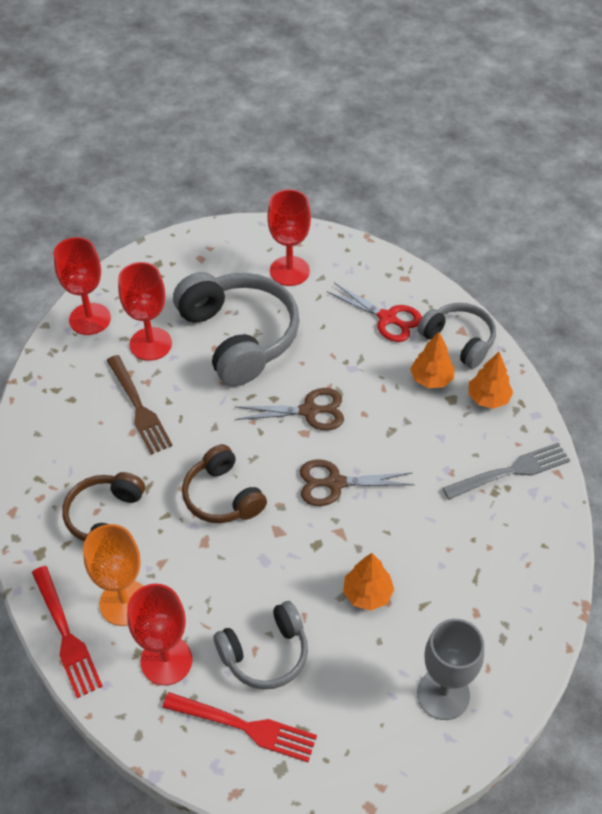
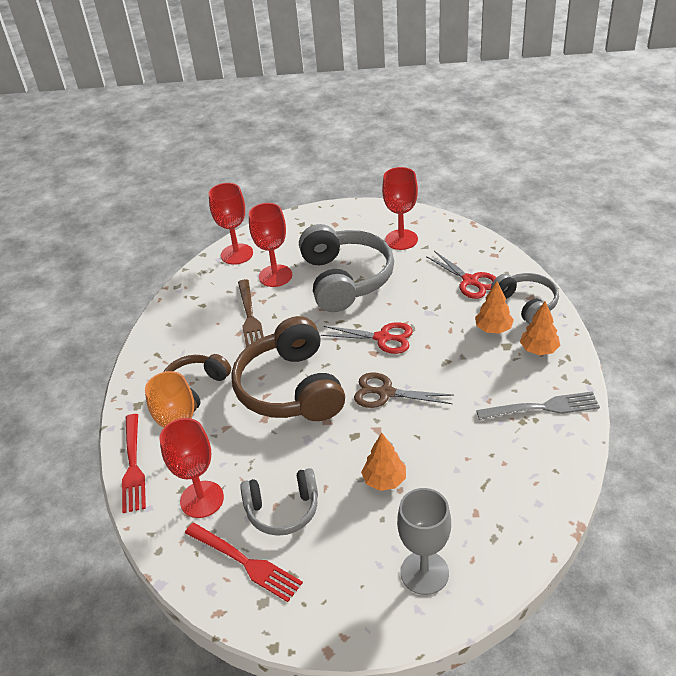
camera: 20 degrees right, 10 degrees down
(222, 496) = (291, 388): brown headphones -> brown headphones, size x1.70
(309, 411) = (382, 338): brown scissors -> red scissors

